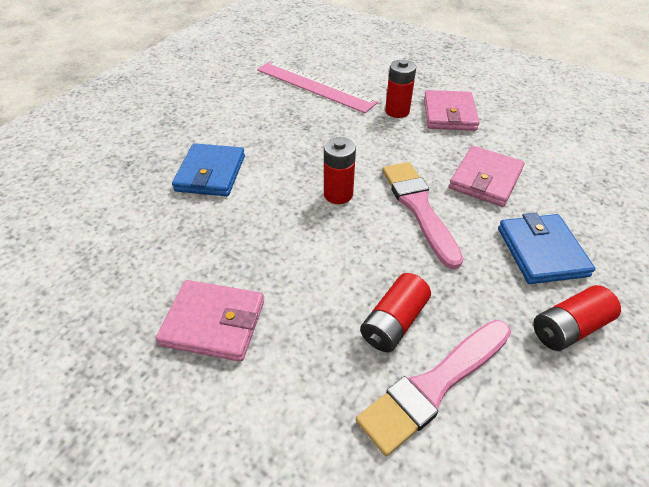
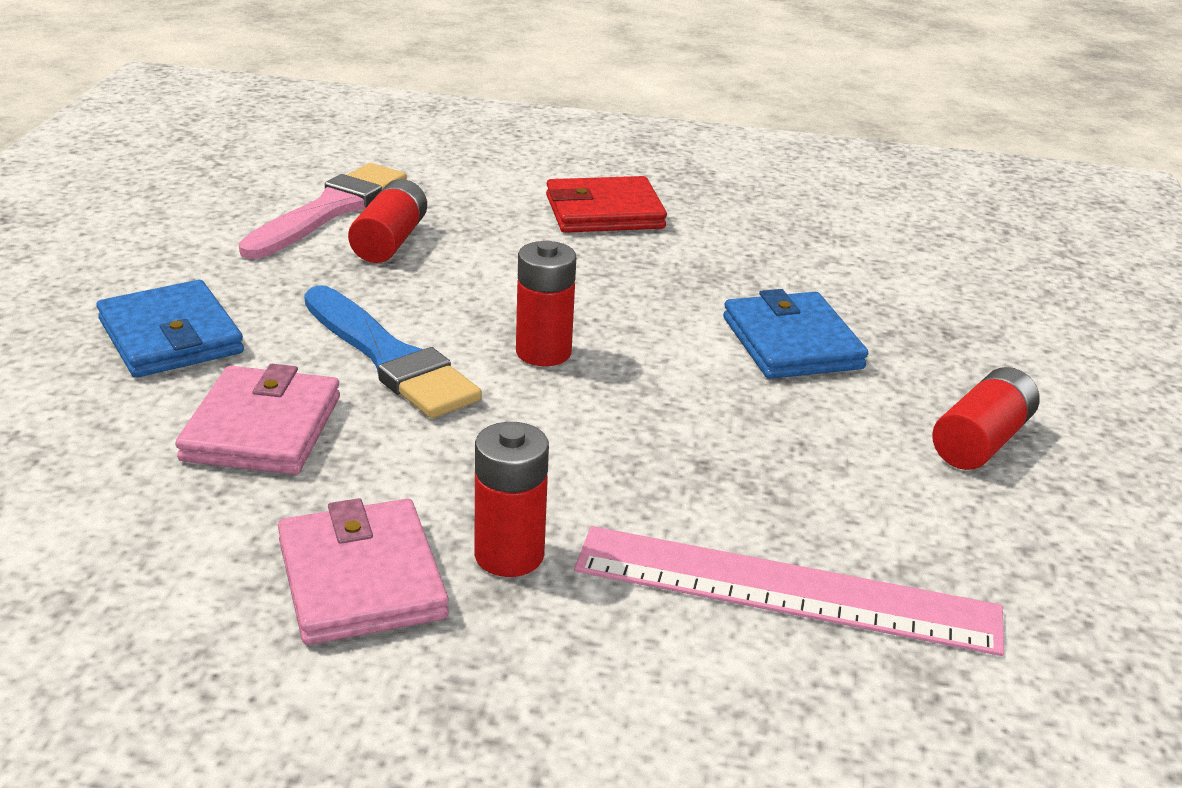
camera: 155 degrees right, 15 degrees down
(213, 323) = (604, 212): pink wallet -> red wallet
(419, 208) = (389, 358): pink brush -> blue brush
(568, 328) = (155, 269): red battery -> red battery (981, 441)

